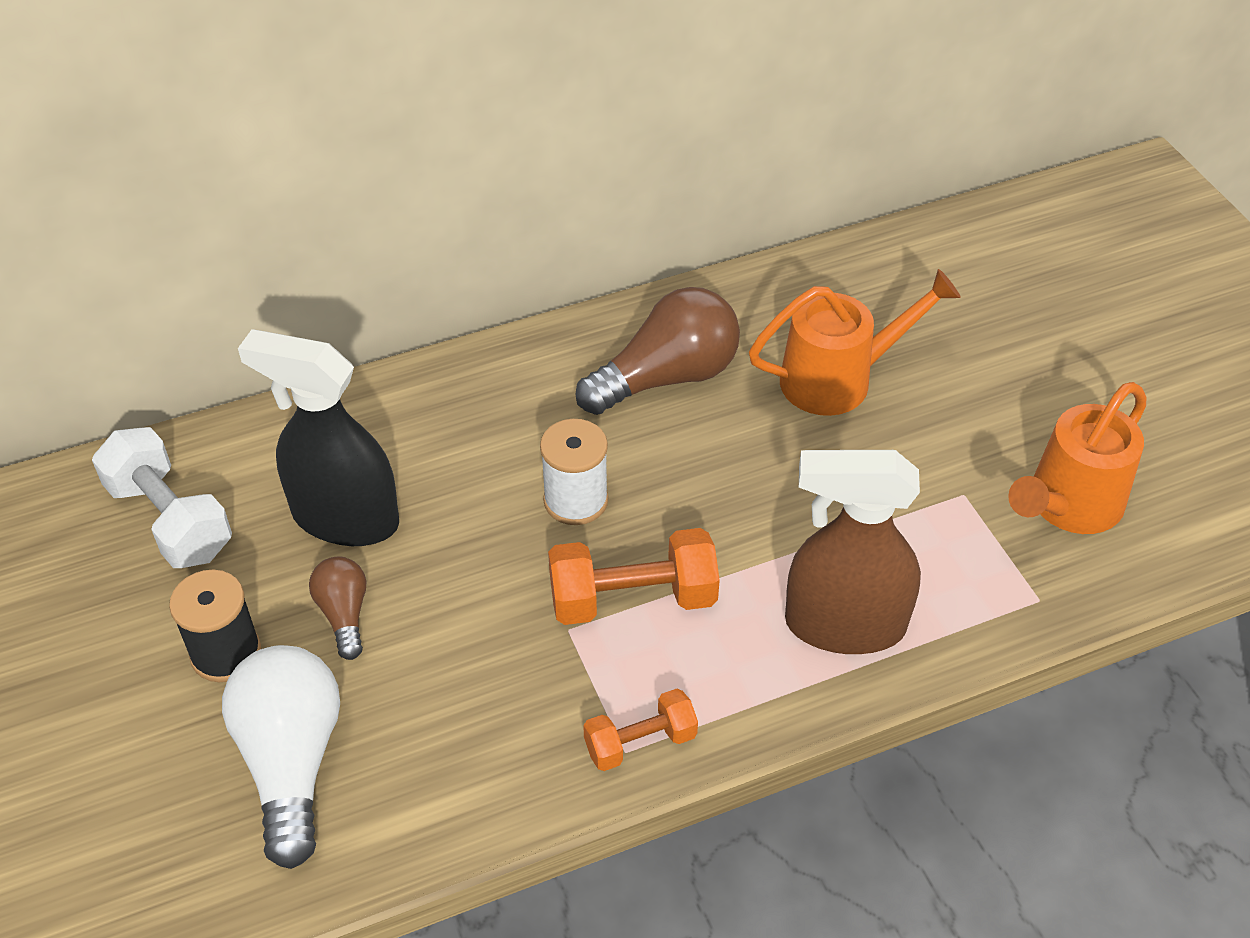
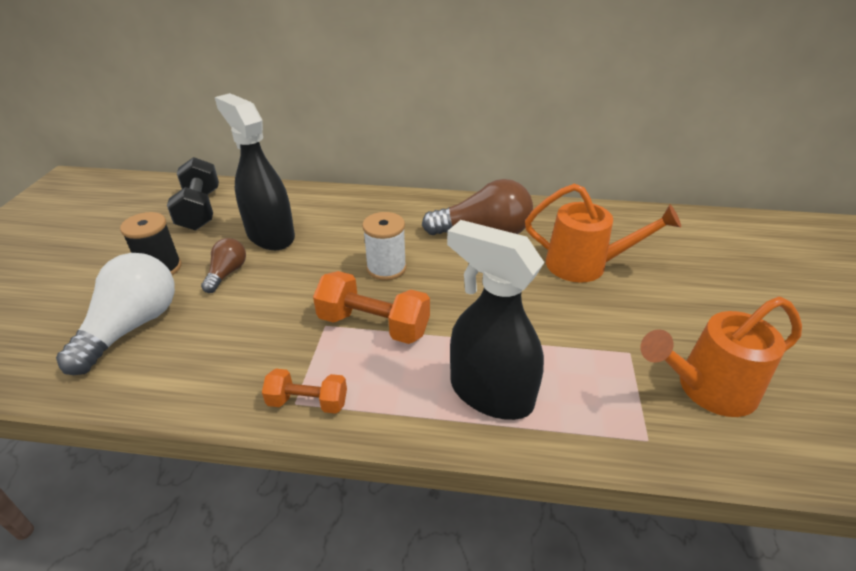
camera: 30 degrees right, 10 degrees down
(170, 519) = (200, 210): white dumbbell -> black dumbbell
(844, 625) = (490, 393): brown spray bottle -> black spray bottle

